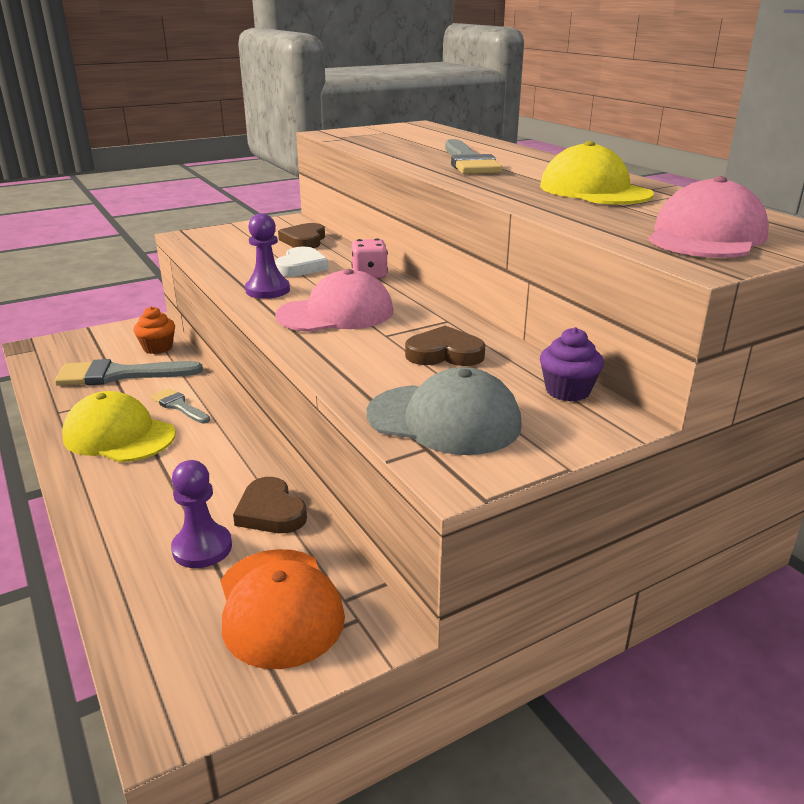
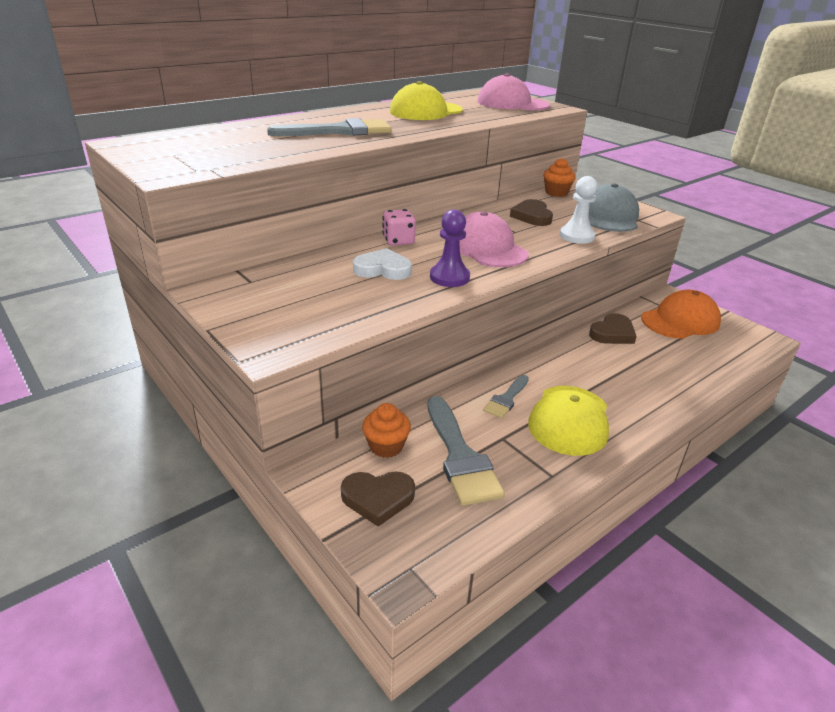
camera: 100 degrees left, 5 degrees up
(202, 548) = (661, 351): purple pawn -> none
(304, 240) = (295, 275): brown heart -> brown heart (378, 498)
(359, 374) = (576, 236): none -> white pawn
(567, 391) = (556, 193): purple cupcake -> orange cupcake

